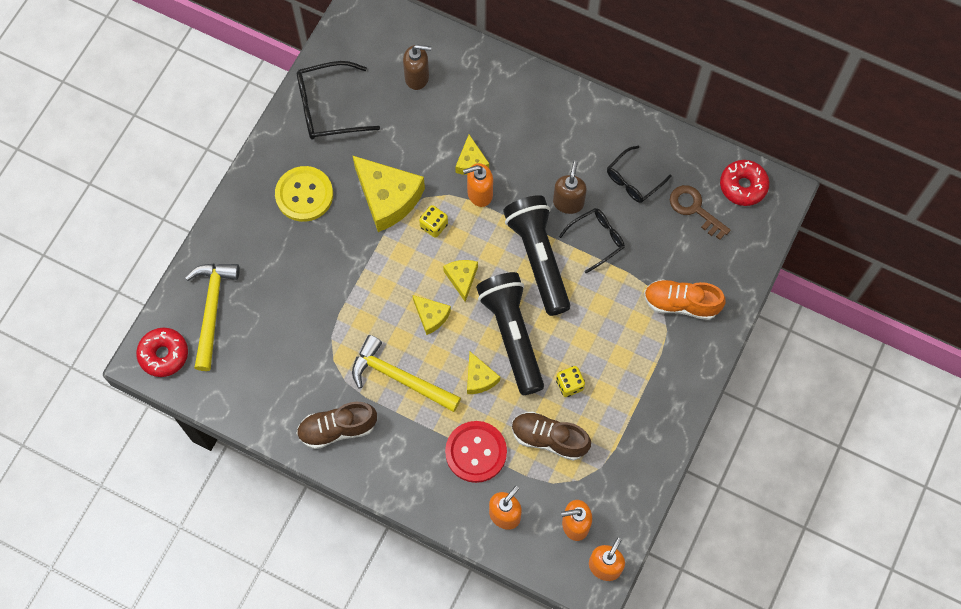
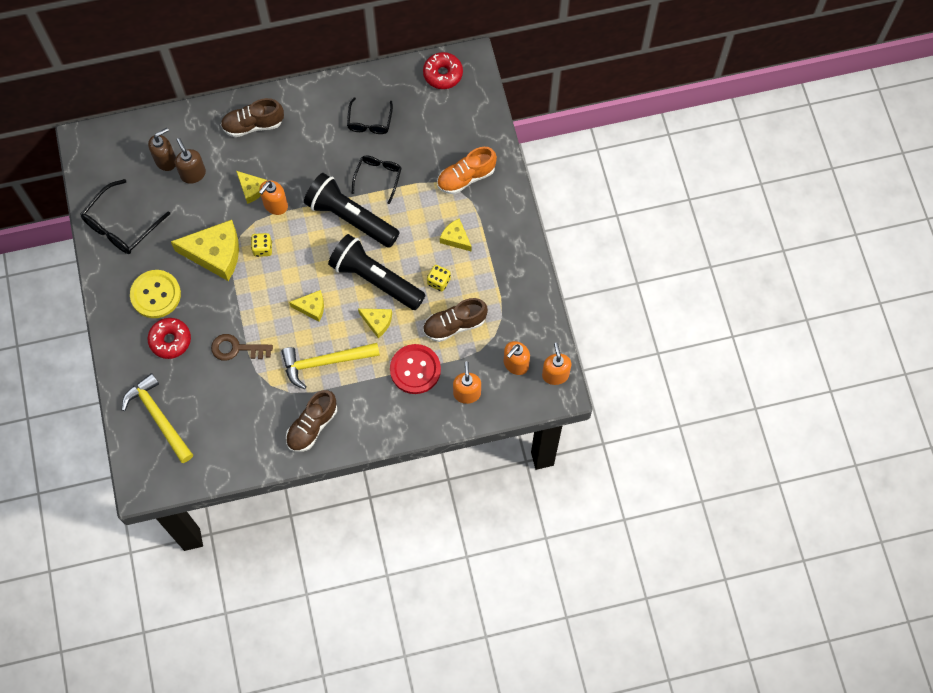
camera: 40 degrees left, 0 degrees up
(164, 354) = (151, 471): red donut -> red donut (170, 340)
(462, 278) = (311, 268): yellow cheese -> yellow cheese (455, 238)
(523, 102) = (253, 125): none -> brown shoe
(568, 202) = (339, 167): brown soap dispenser -> brown soap dispenser (193, 174)
(694, 209) = (424, 111): brown key -> brown key (236, 348)

